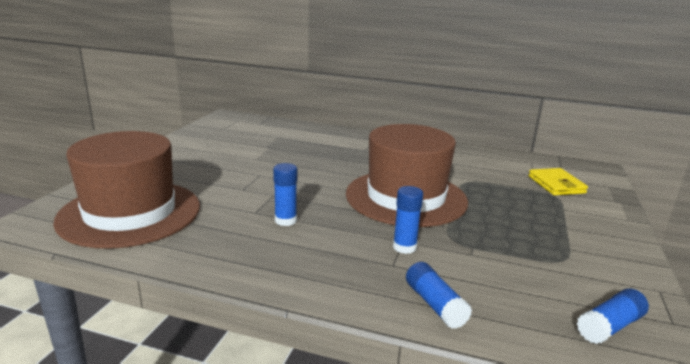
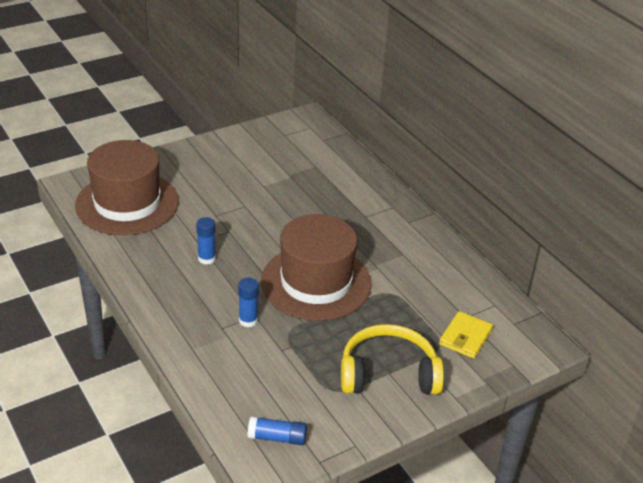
camera: 40 degrees right, 15 degrees up
(435, 304) = (205, 365): blue glue stick -> none
(567, 228) = (388, 373): none -> yellow headphones

